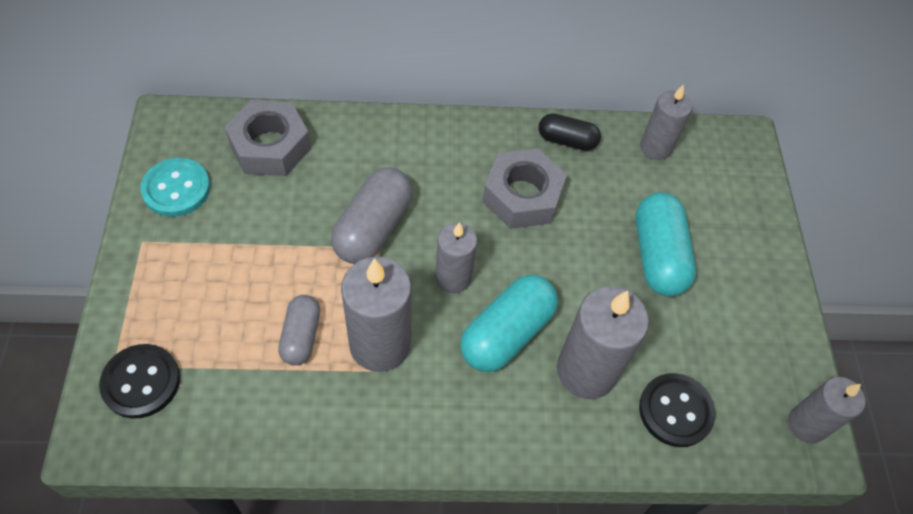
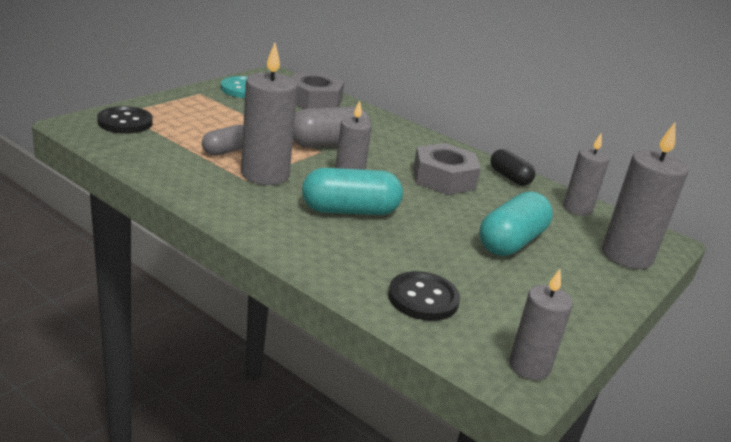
camera: 40 degrees right, 30 degrees down
(586, 371) = (381, 250): grey candle -> grey candle (626, 255)

